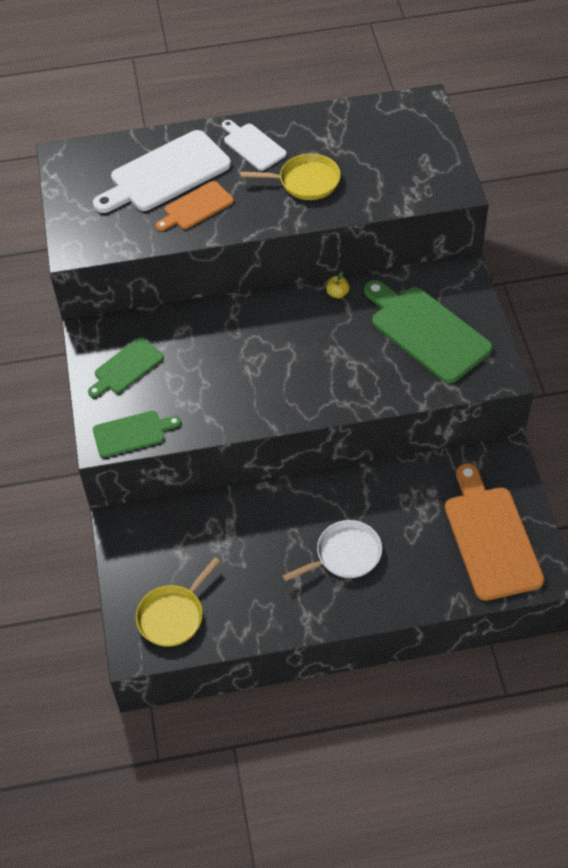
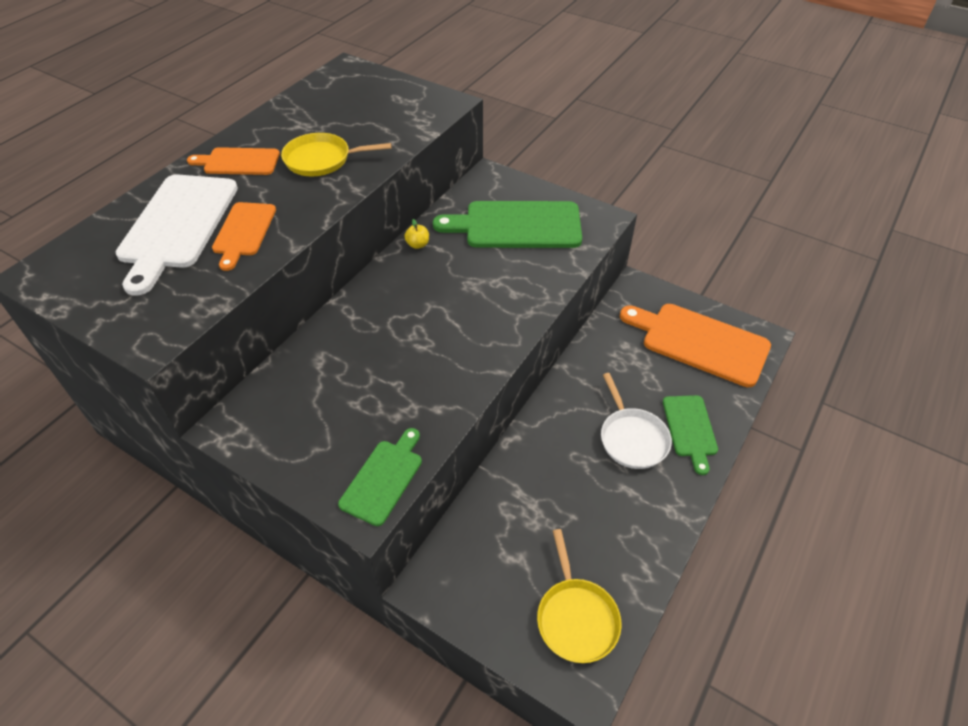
camera: 50 degrees left, 5 degrees down
(126, 368) = (305, 428): green cutting board -> green cutting board (690, 429)
(253, 146) = (238, 162): white cutting board -> orange cutting board
(305, 181) = (321, 160): yellow pan -> yellow pan turned 135 degrees counterclockwise
(345, 555) = (632, 438): white pan -> white pan turned 150 degrees clockwise

